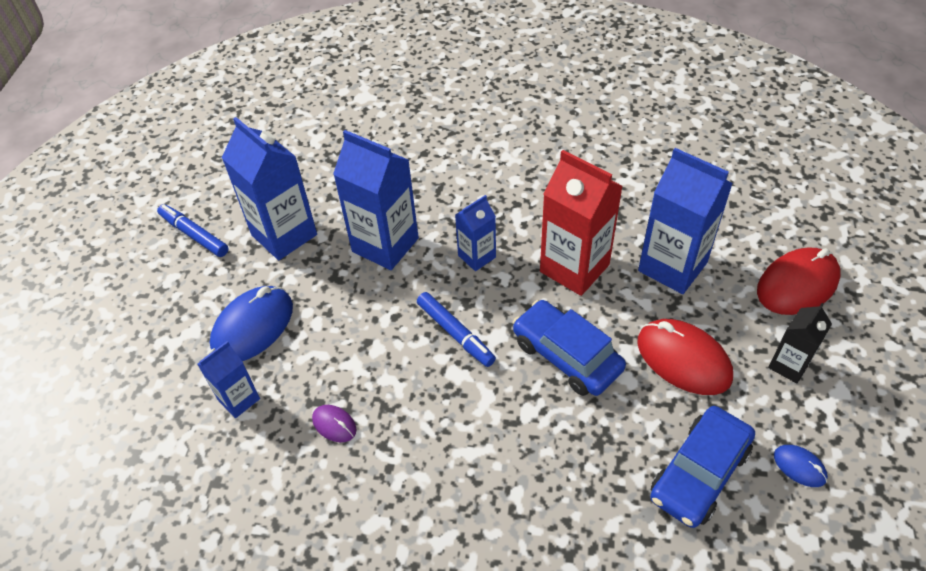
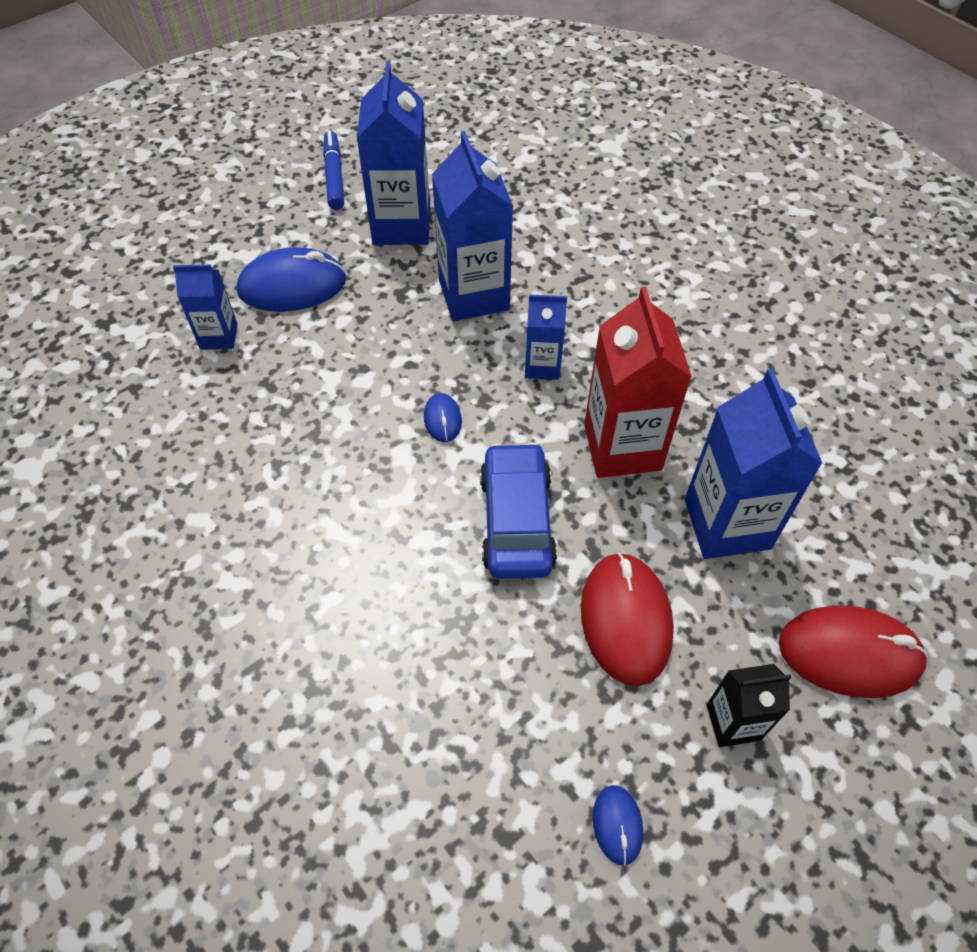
camera: 40 degrees right, 5 degrees up
(334, 424) = (261, 415): purple mouse -> none
(455, 333) = (442, 419): blue marker -> blue mouse
(699, 473) = (509, 735): blue car -> none

